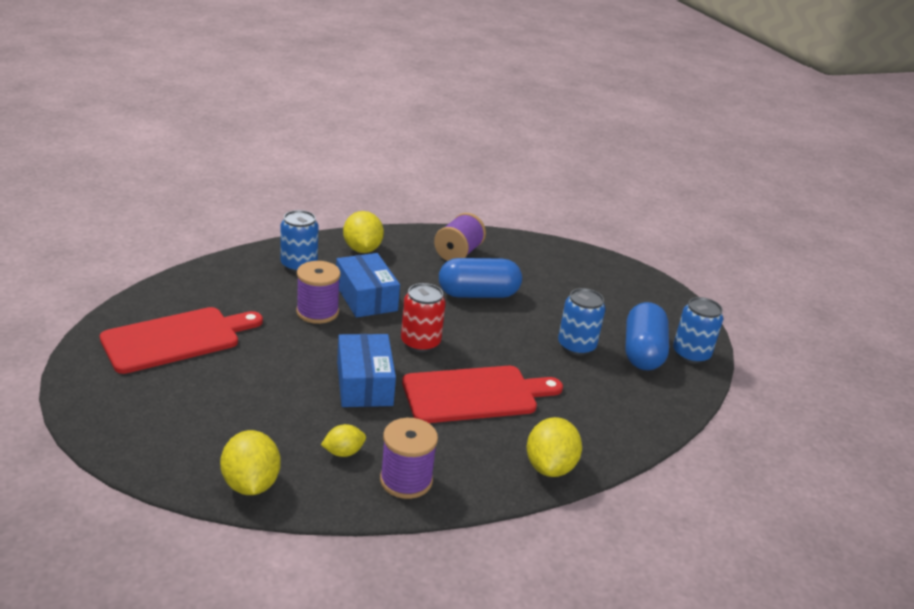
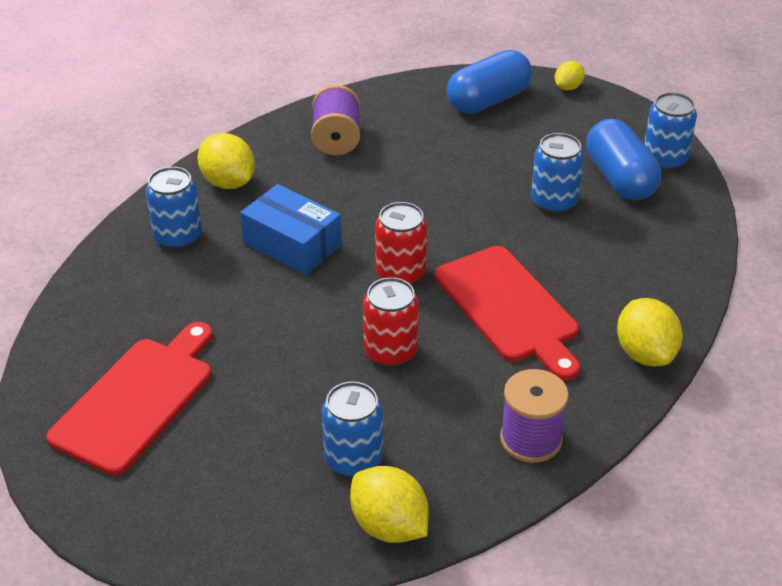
camera: 25 degrees left, 10 degrees up
(271, 433) = (353, 459): none -> blue can
(317, 312) = (258, 288): purple spool -> none
(343, 452) = (444, 441): yellow lemon -> yellow lemon (568, 87)
(364, 384) = (390, 352): blue box -> red can
(475, 394) = (509, 308): red cutting board -> red cutting board turned 105 degrees clockwise
(478, 294) = (404, 184): blue capsule -> blue capsule (488, 100)

